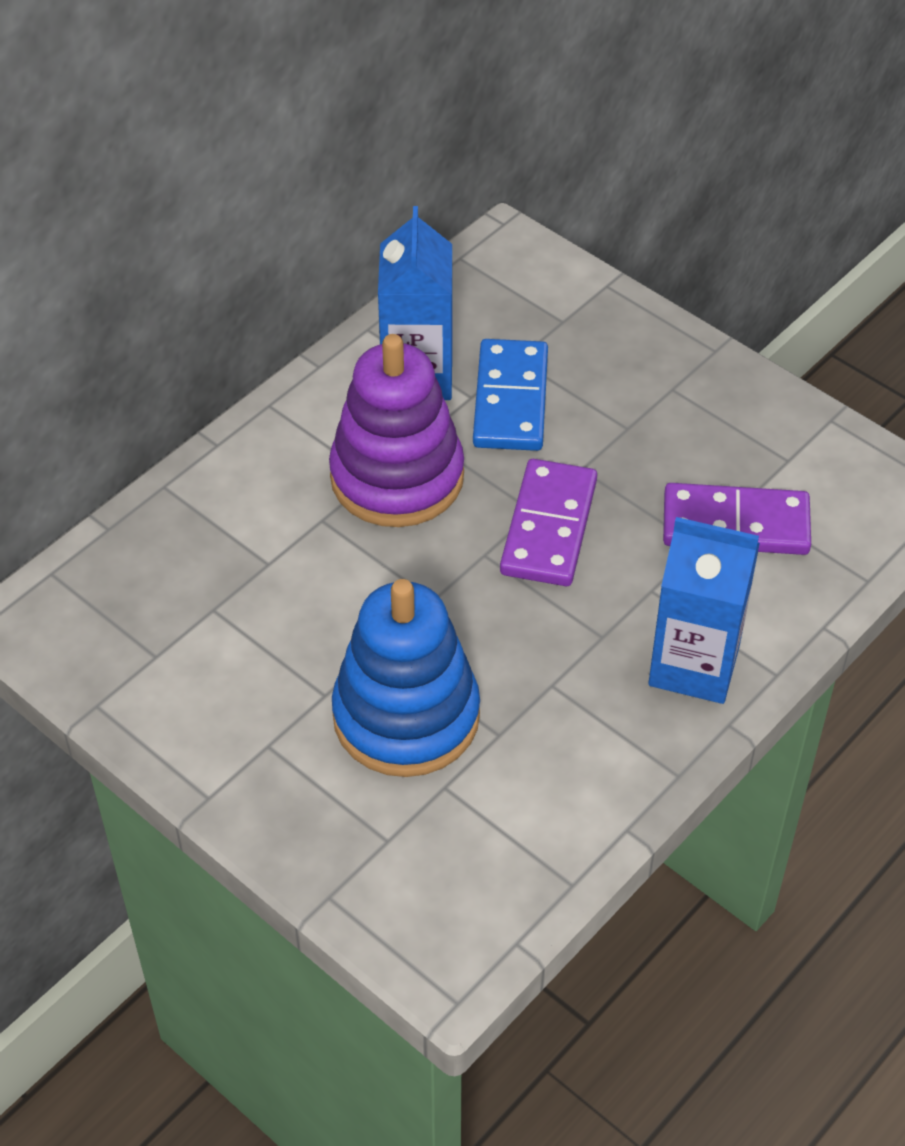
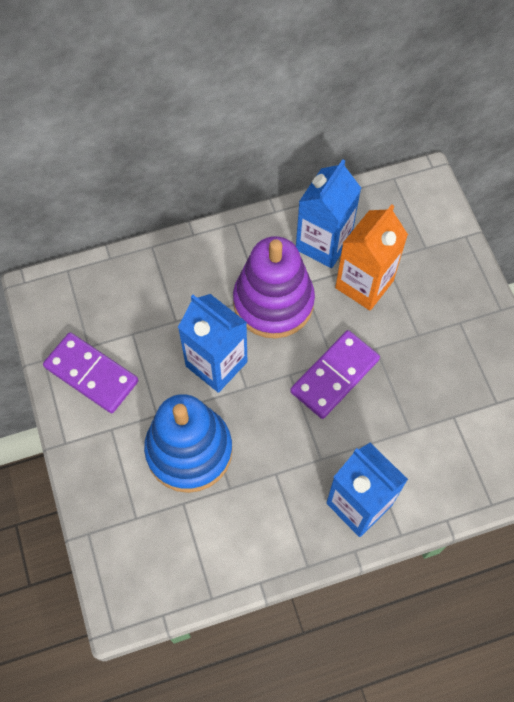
camera: 30 degrees right, 15 degrees up
(368, 589) = (216, 364): none -> blue carton
(510, 399) = (364, 284): blue domino -> orange carton
(735, 524) = (439, 429): purple domino -> purple domino (91, 374)

